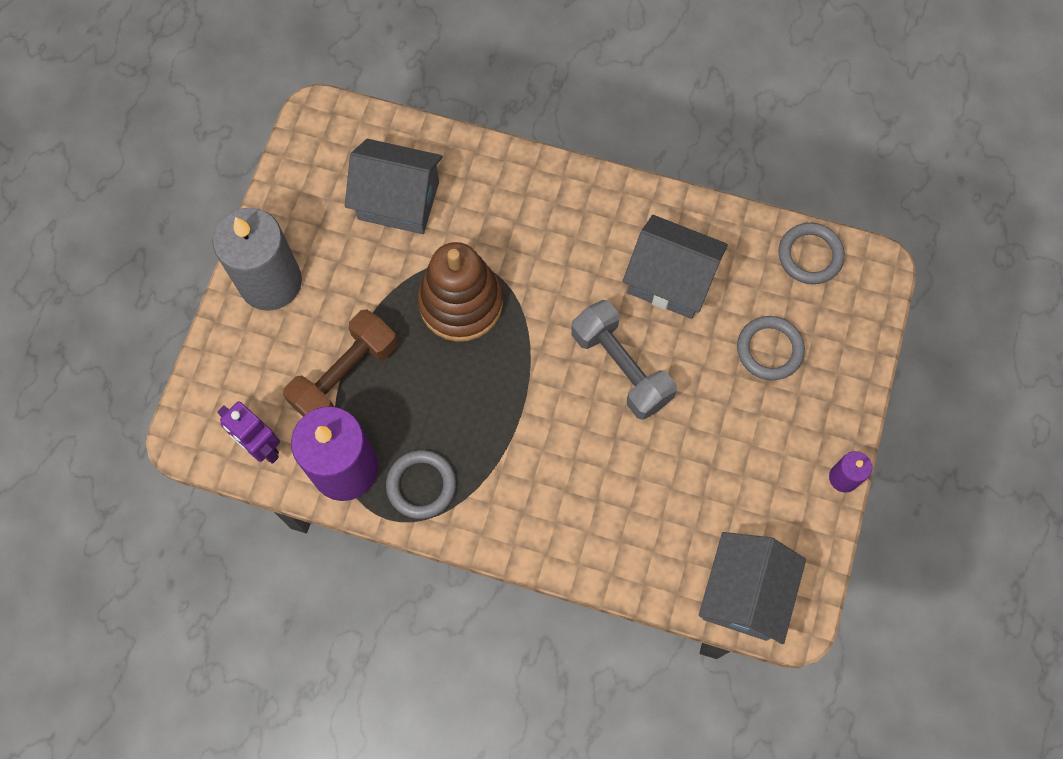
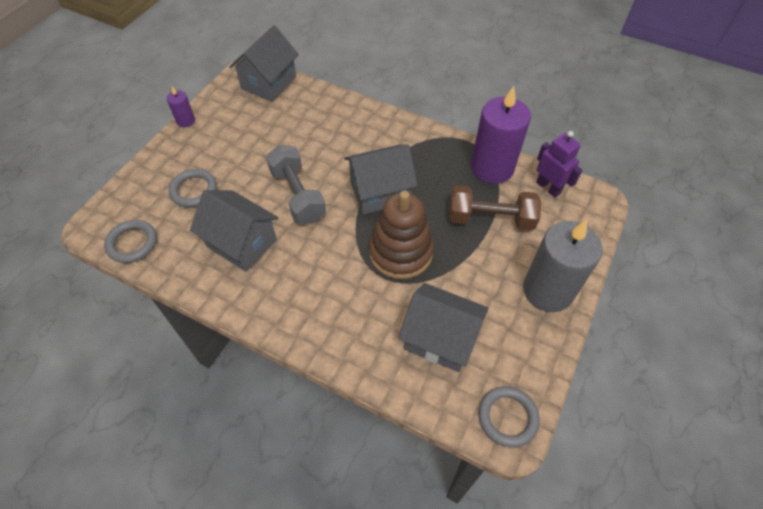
camera: 170 degrees left, 15 degrees down
(345, 375) = (490, 219): brown dumbbell -> brown dumbbell turned 45 degrees clockwise
(421, 485) = (443, 153): grey ring -> grey ring (507, 417)
(505, 393) = (380, 192): none -> grey house

